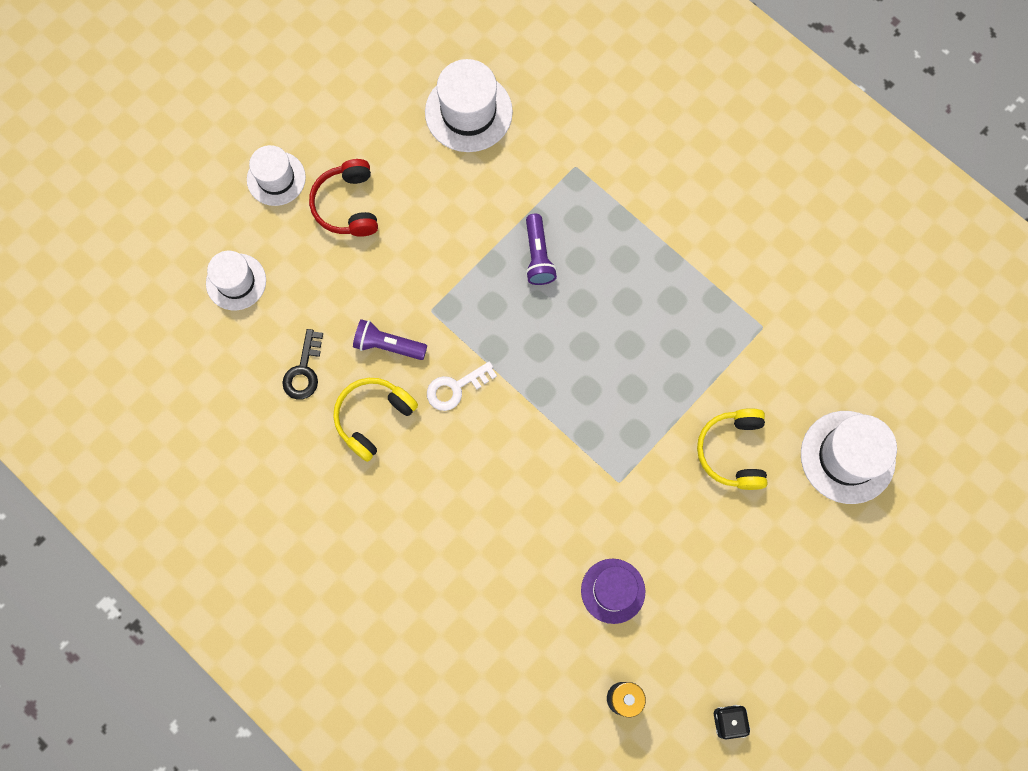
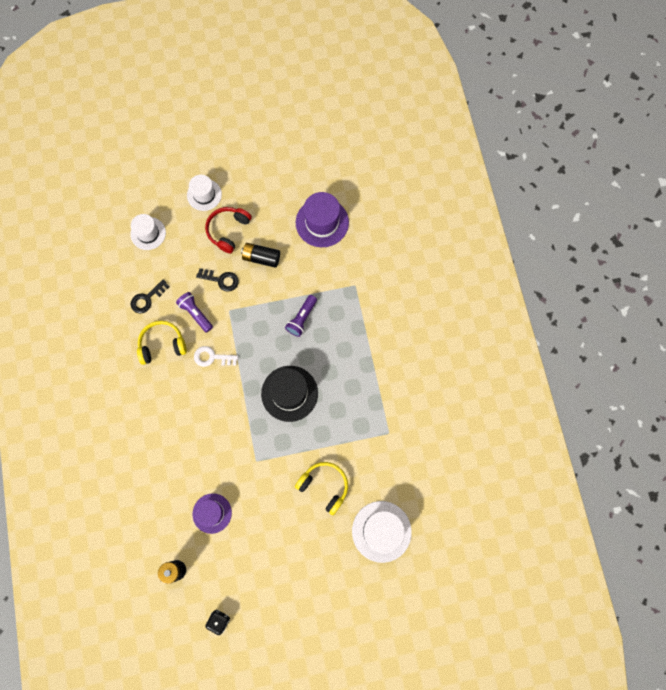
camera: 35 degrees right, 0 degrees up
(389, 277) = (221, 280): none -> black key
(422, 212) = (261, 258): none -> black battery
(468, 112) = (322, 222): white hat -> purple hat
(596, 364) = (289, 393): none -> black hat
(732, 451) = (324, 486): yellow headphones -> yellow headphones turned 90 degrees clockwise

